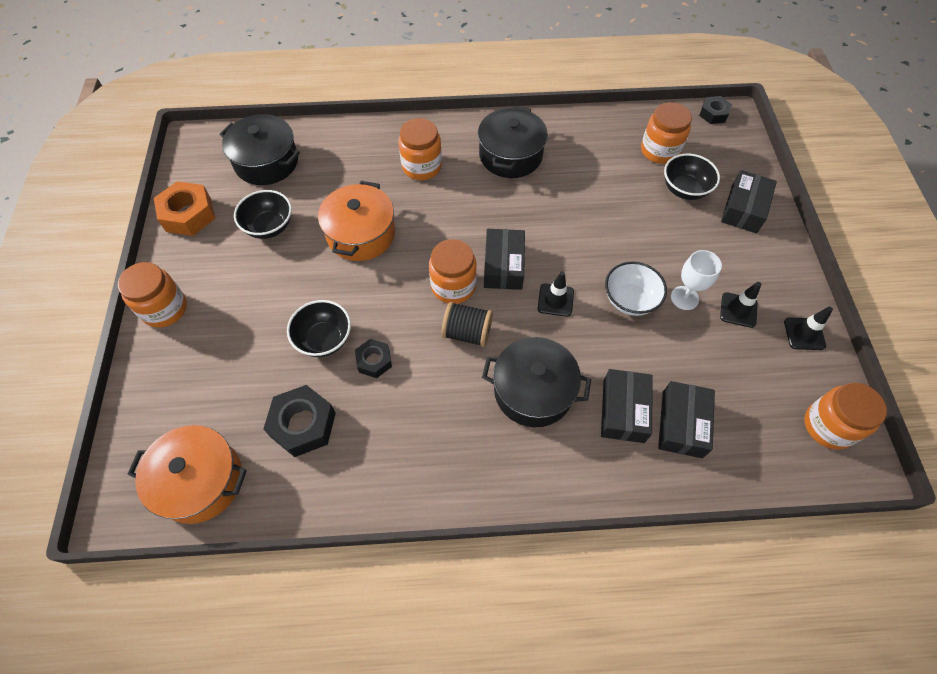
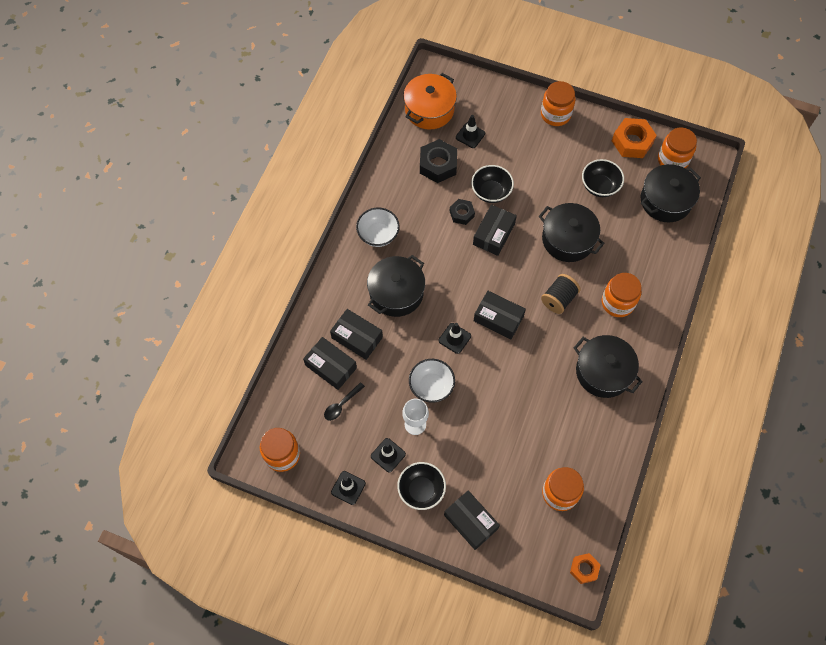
camera: 115 degrees right, 5 degrees up
(234, 402) = (470, 135): none -> black traffic cone
(361, 234) = (568, 239): orange pot -> black pot
(389, 312) = (493, 234): none -> black box
(453, 286) = (496, 280): orange jar -> orange jar (672, 160)
(457, 455) = (378, 235): none -> white bowl
(467, 333) = (456, 273): black spool -> black spool (558, 299)
(684, 189) = (510, 487): black bowl -> black bowl (421, 490)
(713, 114) = (584, 569): black nut -> orange nut
(719, 387) = (341, 404): none -> black spoon

